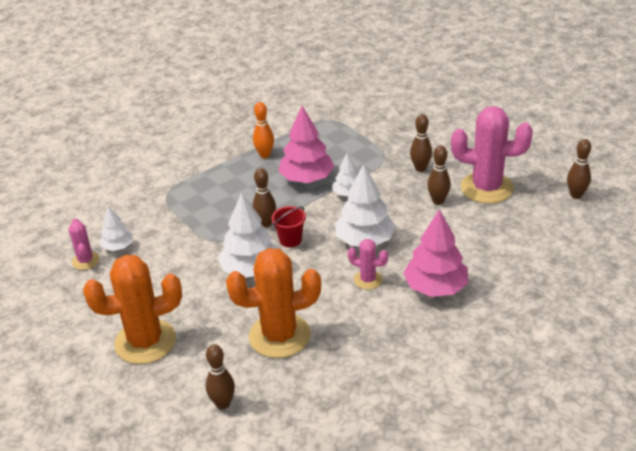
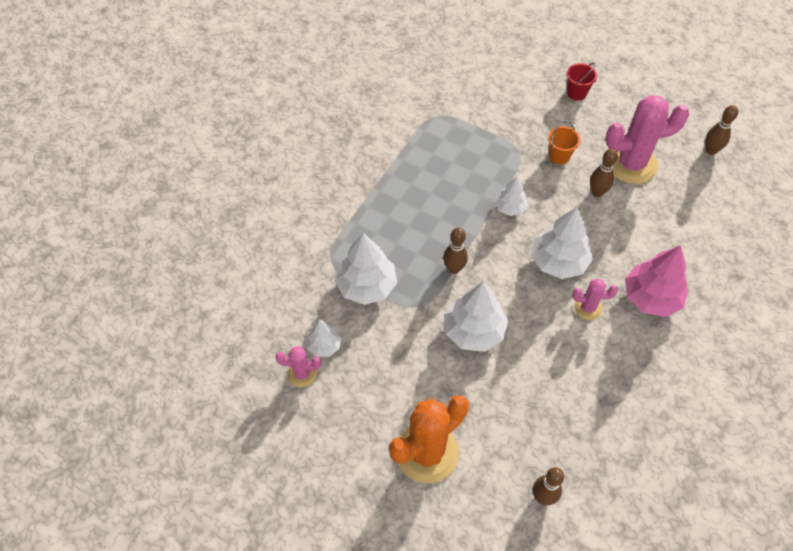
camera: 25 degrees left, 20 degrees up
(85, 261) = (302, 374): pink cactus -> pink cactus turned 45 degrees counterclockwise
(182, 217) = (366, 286): none -> white tree
(265, 155) = (400, 180): orange bowling pin -> none
(279, 336) = (547, 400): orange cactus -> none
(290, 240) = (489, 282): red bucket -> red bucket (576, 93)
(306, 178) = (460, 200): pink tree -> none
(420, 168) = (559, 156): brown bowling pin -> orange bucket

